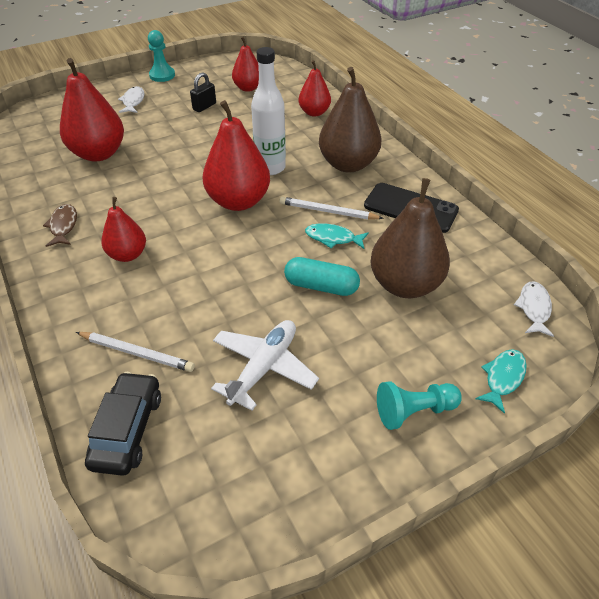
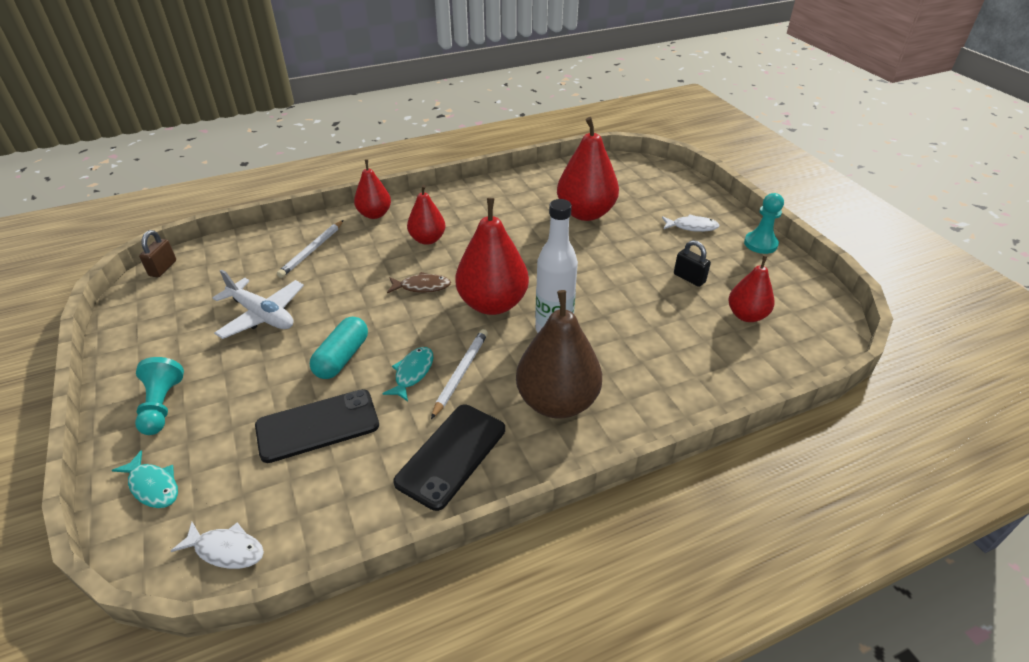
camera: 95 degrees right, 5 degrees down
(63, 226) = (475, 205): brown fish -> brown fish (422, 287)
(127, 430) = (244, 250): black car -> none
(162, 525) = (163, 268): none -> brown padlock
(314, 112) = (689, 378): red pear -> red pear (374, 214)
(405, 285) = (317, 426): brown pear -> black phone

